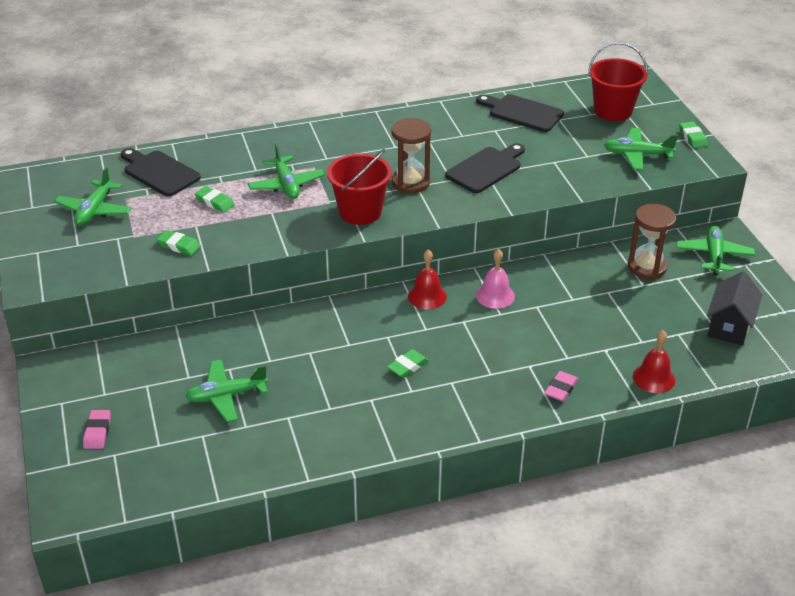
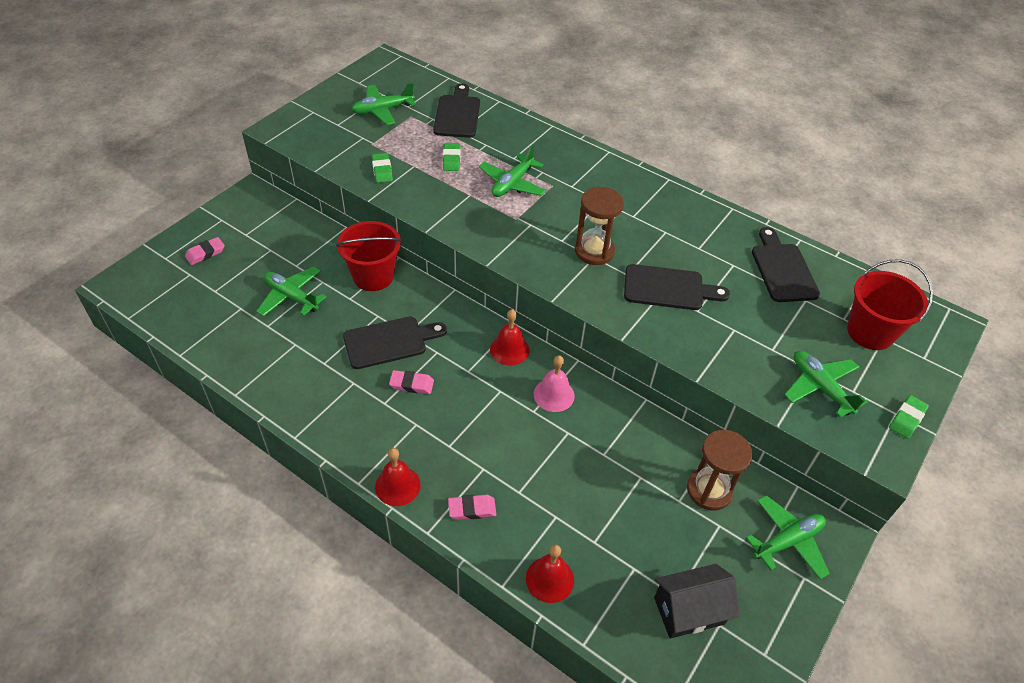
camera: 50 degrees right, 10 degrees up
(348, 358) = (389, 342): none -> black cutting board
(360, 212) = (522, 242): red bucket -> red bucket (373, 276)
(407, 366) = (411, 384): green eraser -> pink eraser
(502, 419) = (397, 485): none -> red bell

